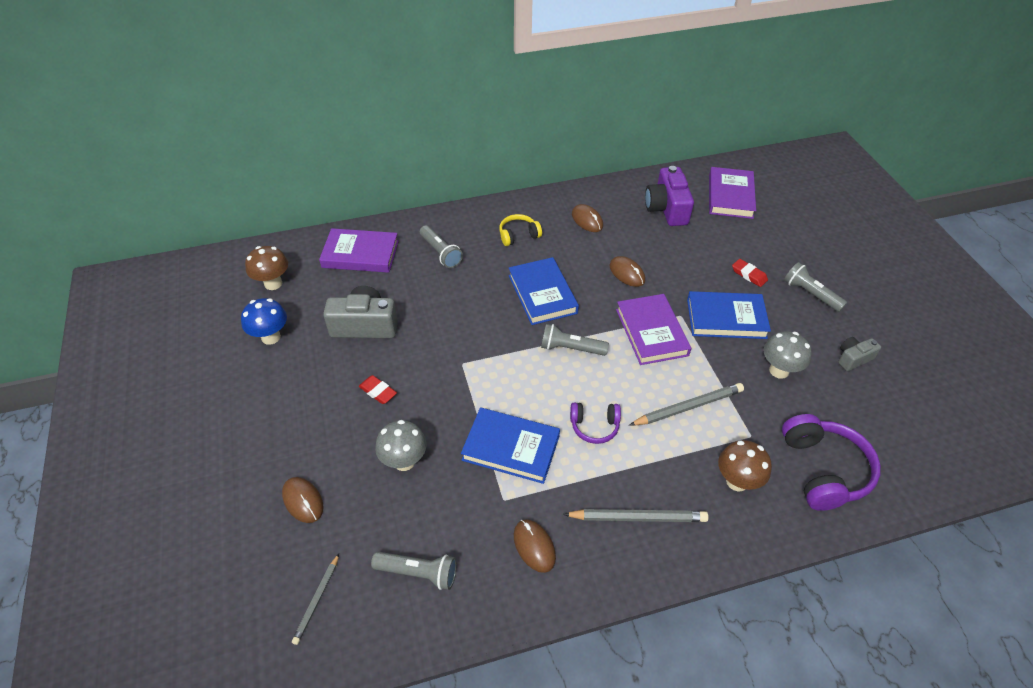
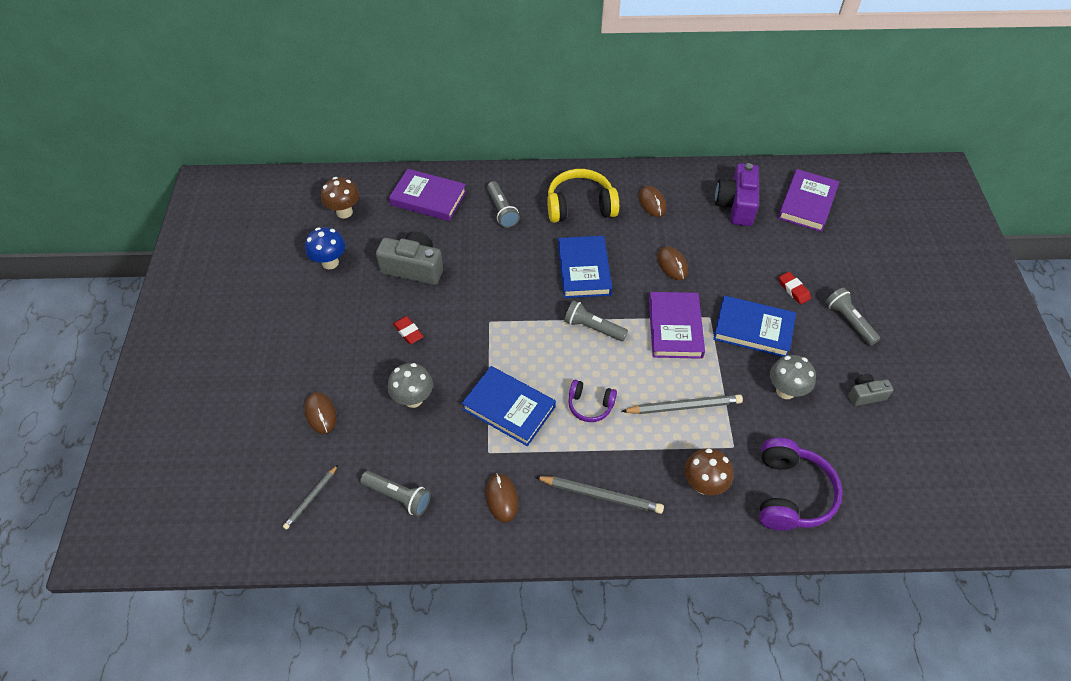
camera: 15 degrees right, 5 degrees up
(518, 235) = (580, 206): yellow headphones -> yellow headphones, size x1.77

